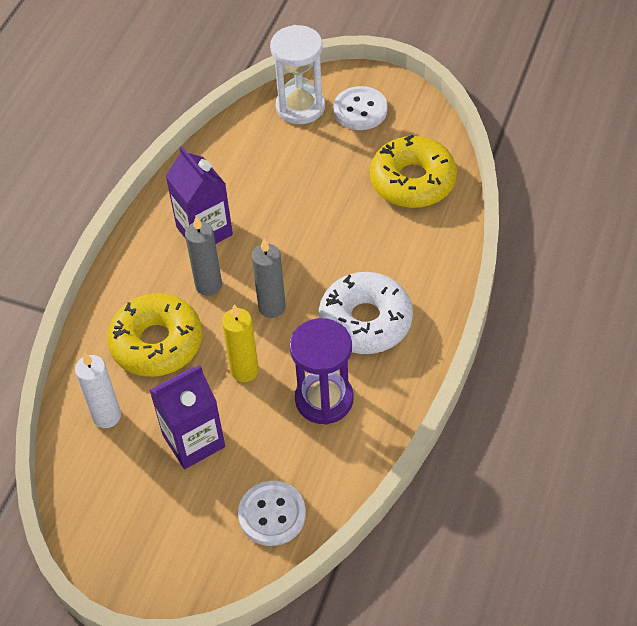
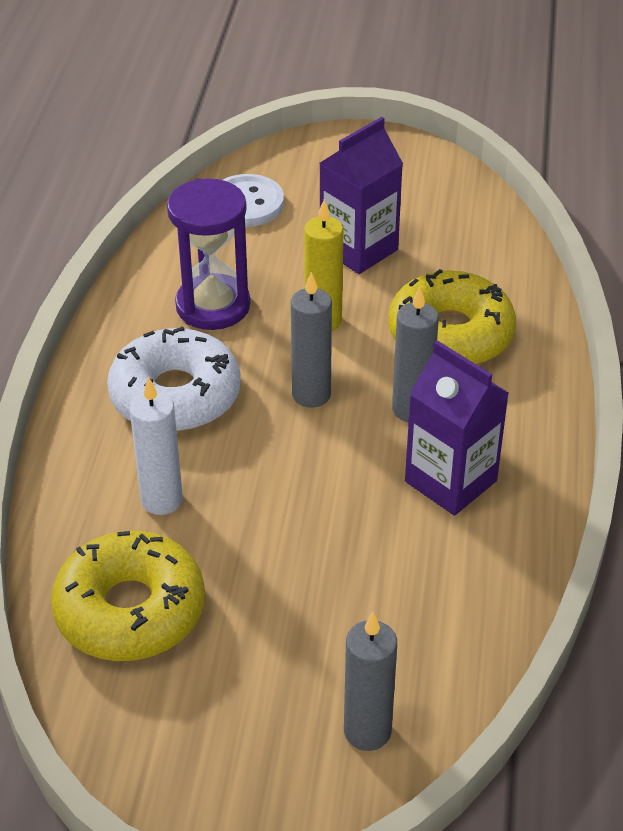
camera: 165 degrees right, 10 degrees down
(107, 416) = (473, 257): white candle -> white candle (162, 500)
(300, 107) = (367, 731): white hourglass -> grey candle
(360, 110) = (249, 741): white button -> none

